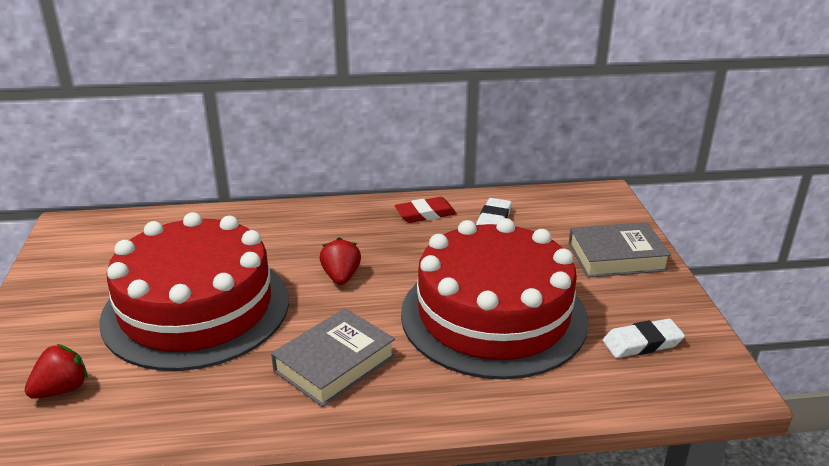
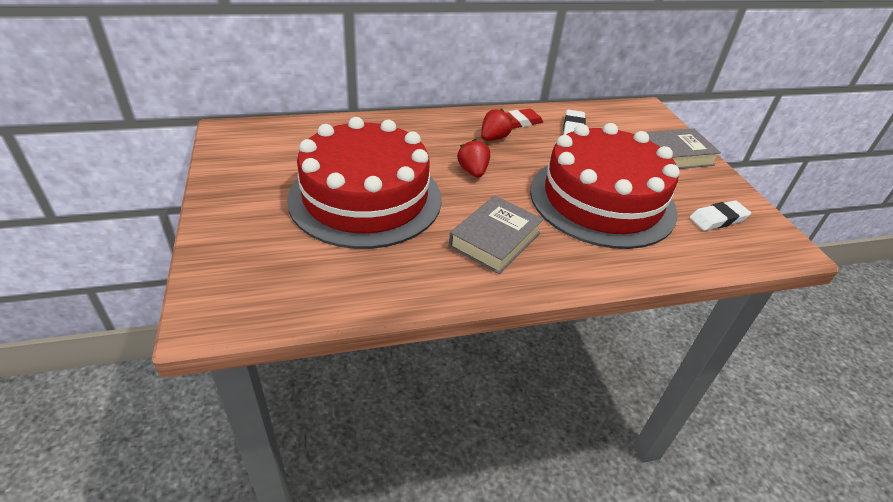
camera: 10 degrees left, 10 degrees up
(62, 389) = (277, 266): red strawberry -> red strawberry (493, 138)

